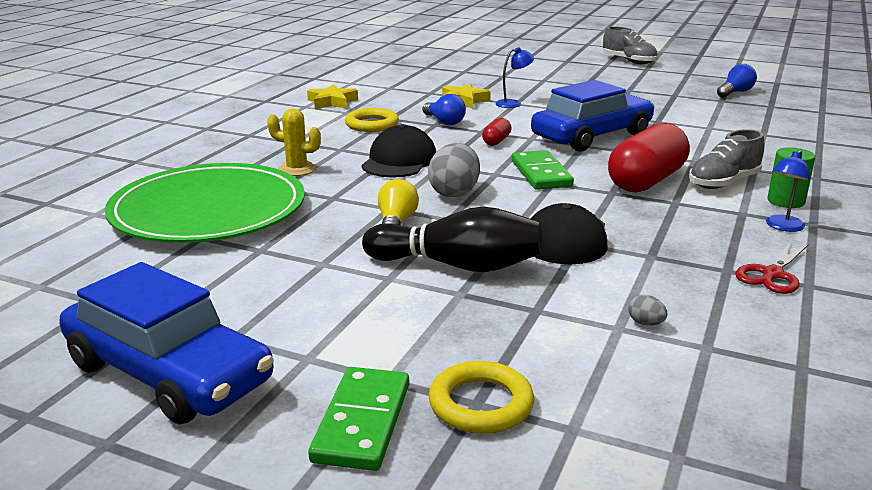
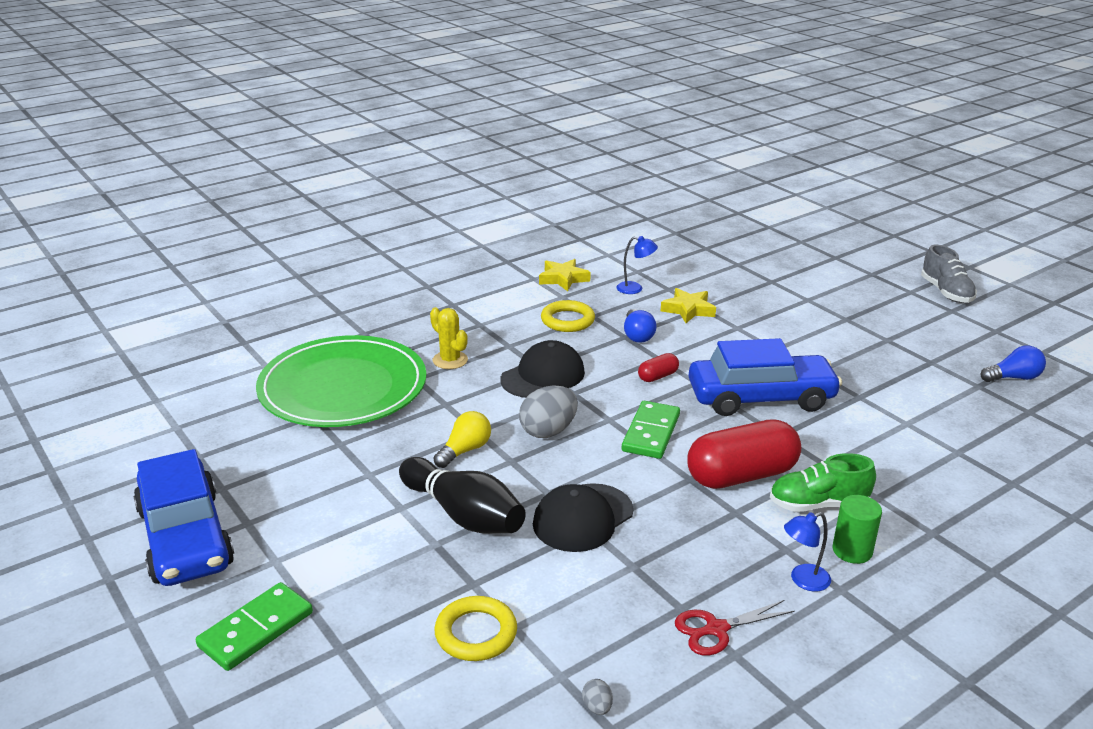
camera: 30 degrees right, 5 degrees up
(481, 404) = (342, 650): yellow ring -> yellow ring (476, 633)
(513, 103) = (734, 327): blue lamp -> blue lamp (635, 289)
(645, 323) = (541, 632): grey egg -> grey egg (597, 707)
(723, 183) = (818, 504): grey shoe -> green shoe

